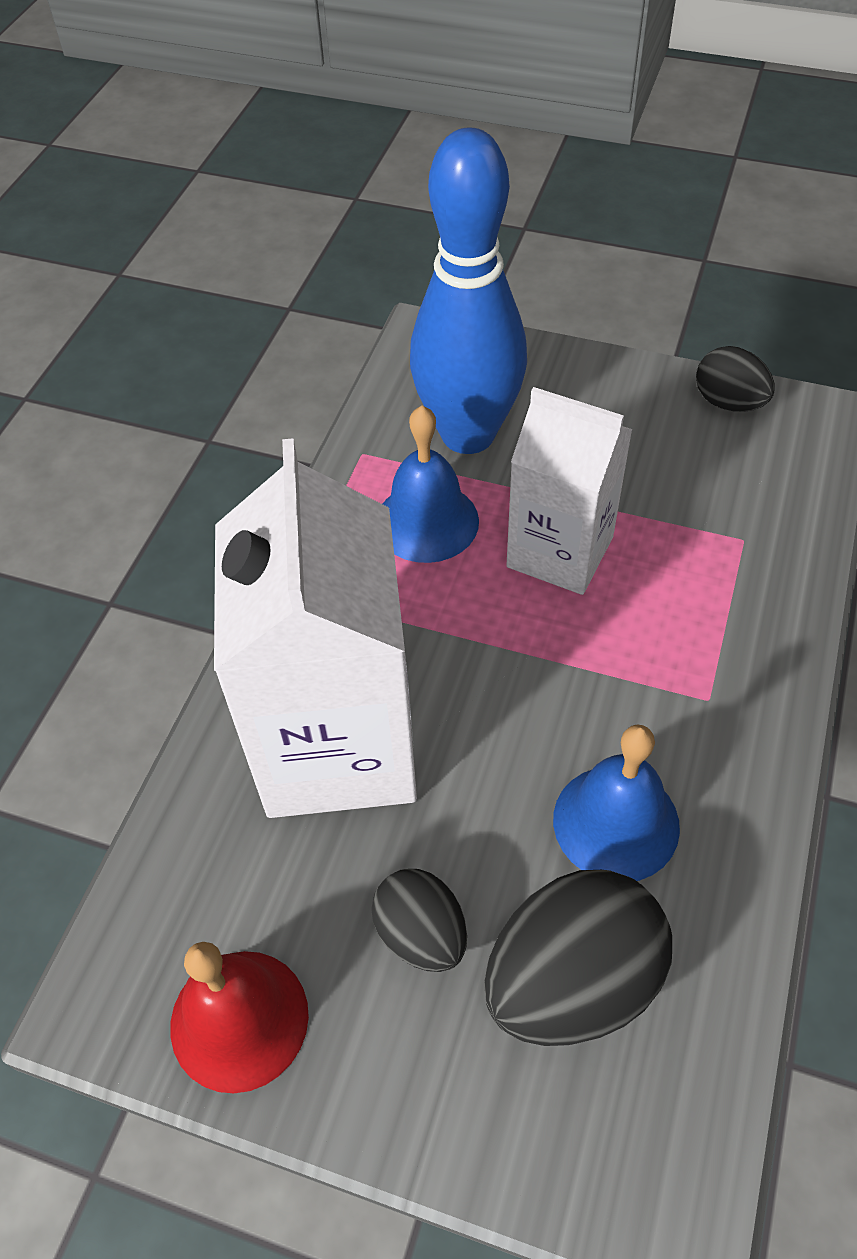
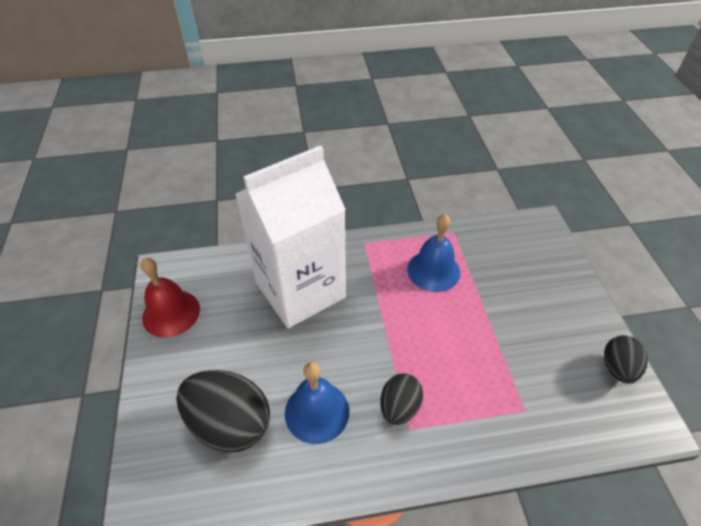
camera: 60 degrees right, 5 degrees down
(421, 934) = (229, 357): black egg -> black egg (399, 407)
(468, 434) = (496, 264): blue bowling pin -> none
(560, 552) = (454, 328): white carton -> none

